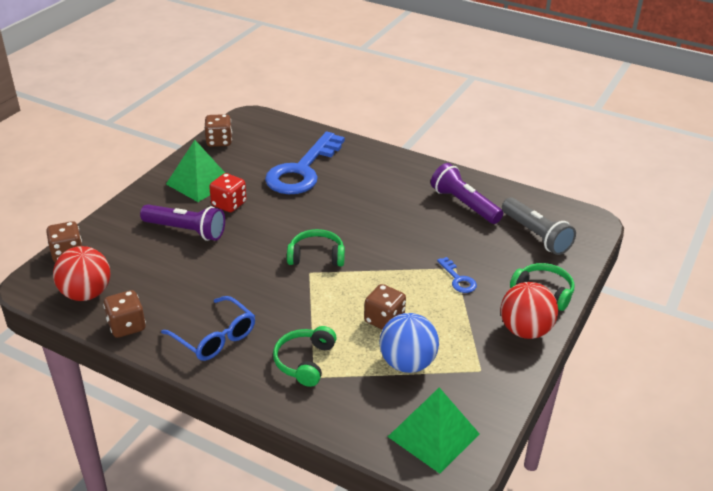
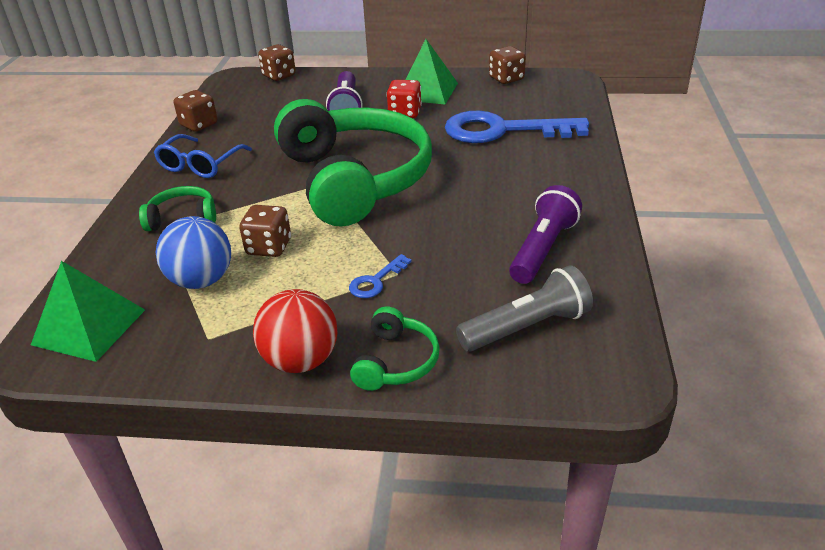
camera: 70 degrees right, 0 degrees up
(86, 294) = (232, 98): red ball -> none
(316, 256) = (354, 179): green headphones -> green headphones, size x2.47
(536, 235) = (527, 327): grey flashlight -> grey flashlight turned 150 degrees counterclockwise

